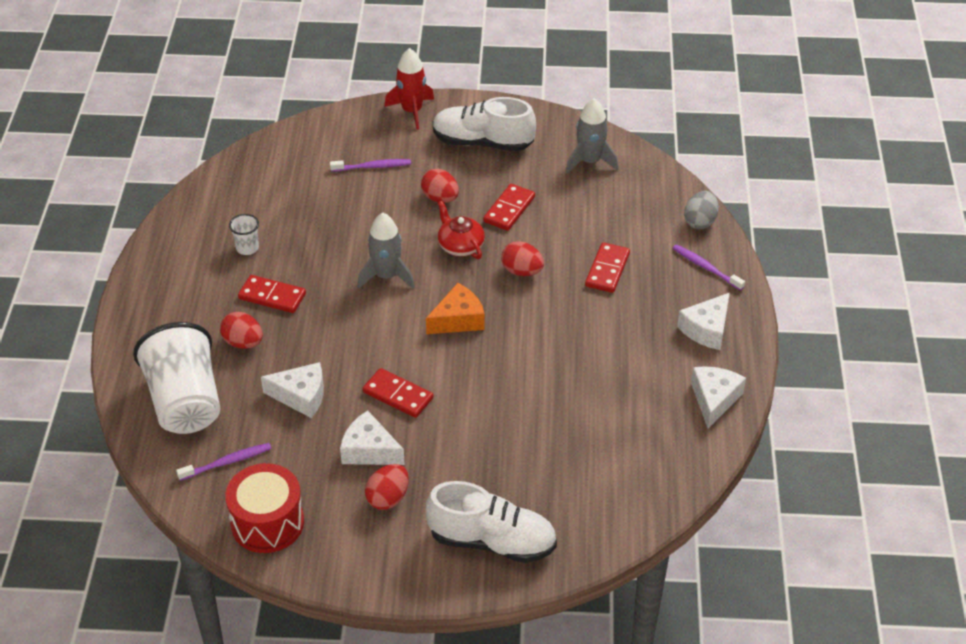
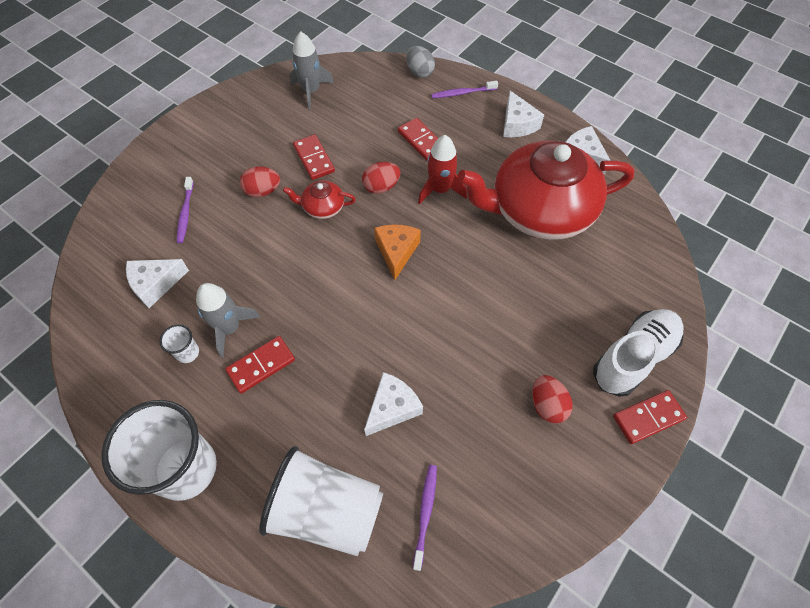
camera: 55 degrees left, 15 degrees up
(156, 304) = (186, 468): none -> white cup
(243, 343) = (295, 419): red egg -> none
(267, 523) = (517, 517): red drum -> none
(369, 450) = (487, 390): white cheese -> white cheese (155, 284)
(372, 167) = (185, 213): purple toothbrush -> purple toothbrush turned 150 degrees clockwise
(386, 276) = (311, 271): grey rocket -> grey rocket (229, 328)
(398, 395) = (443, 336): red domino -> red domino (648, 417)
(412, 111) = (153, 155): red rocket -> red rocket (440, 189)
(482, 142) = (232, 135): white shoe -> none
(606, 397) = (539, 210): none -> red teapot

